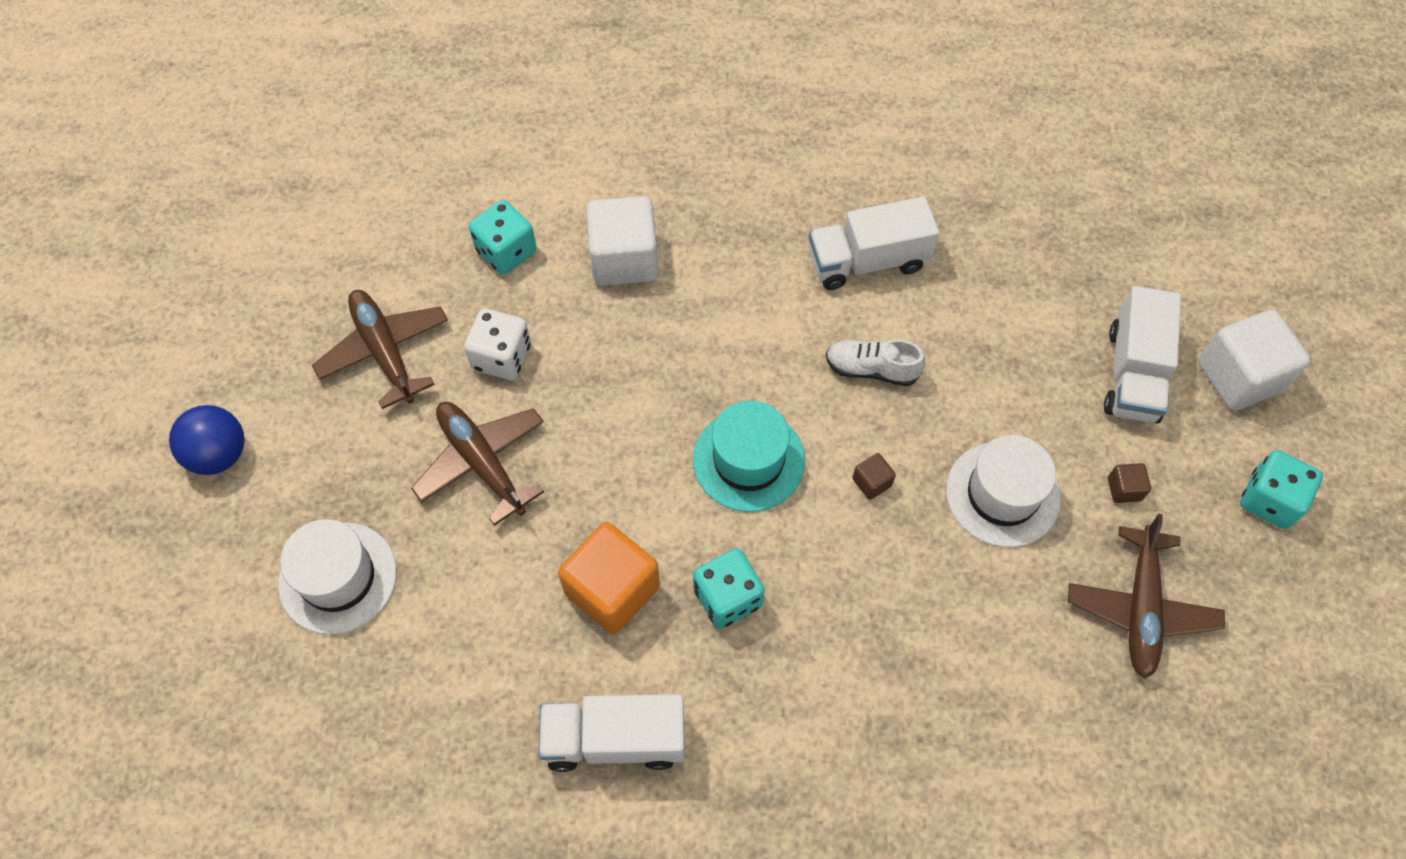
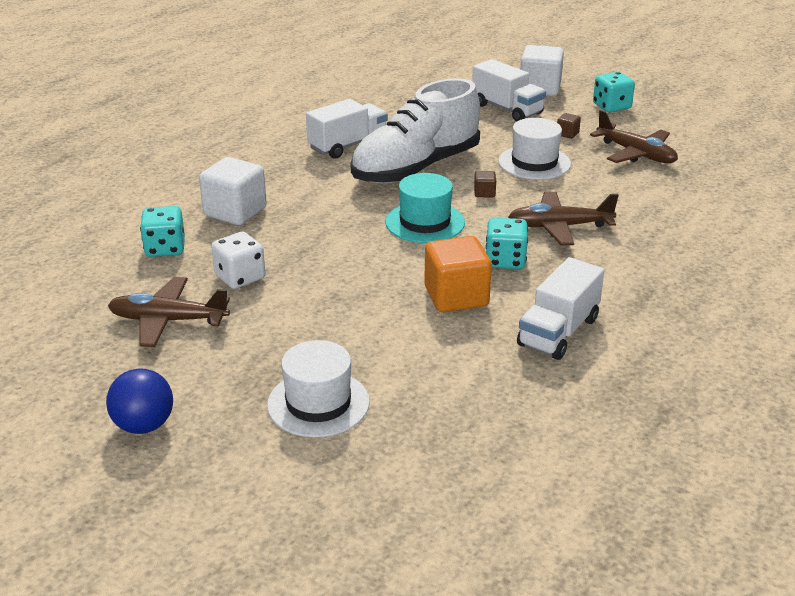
camera: 55 degrees left, 30 degrees down
(482, 462) = (306, 312): brown plane -> brown plane (559, 227)
(867, 261) = (348, 145): white truck -> white truck turned 150 degrees counterclockwise
(871, 369) = (415, 168): white shoe -> white shoe, size x2.43

